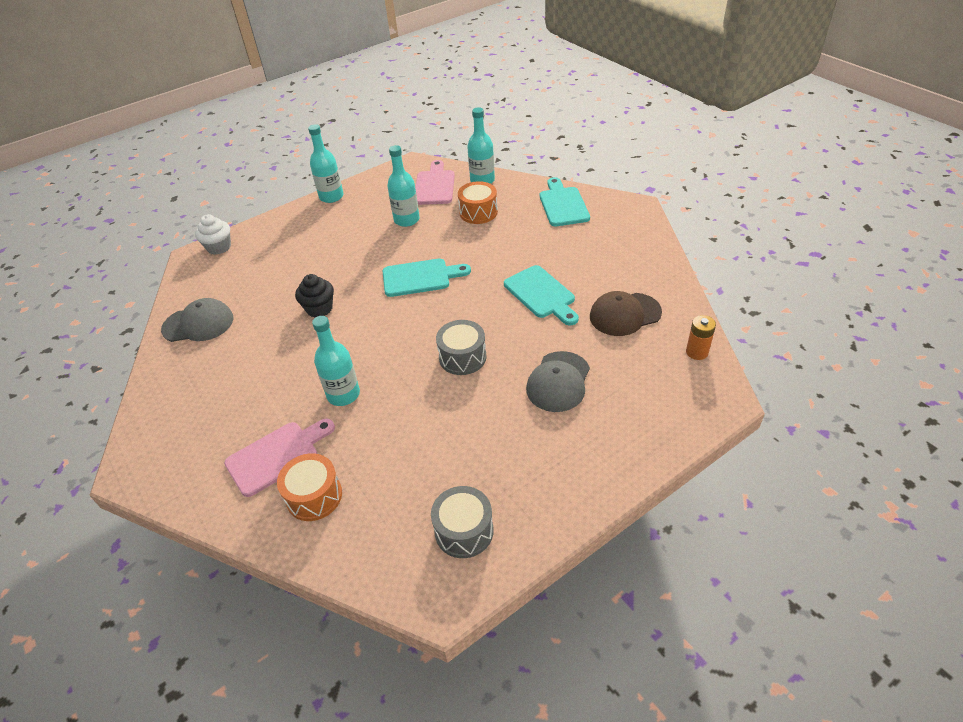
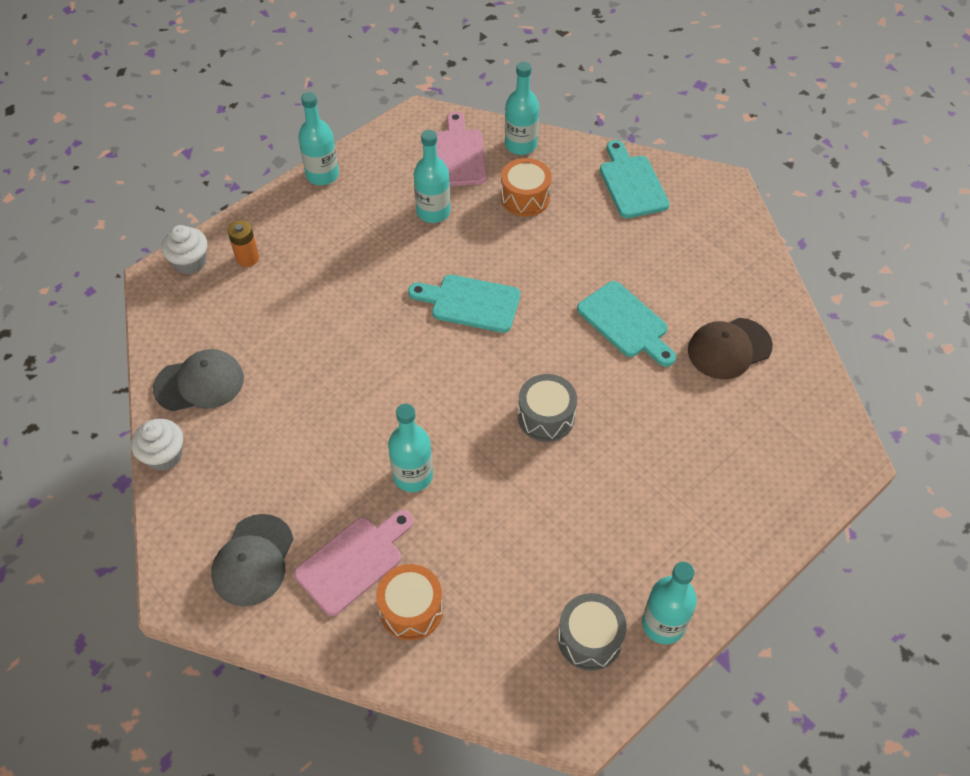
camera: 10 degrees left, 10 degrees up
(154, 371) = (164, 456): none -> white cupcake
(319, 308) = (352, 354): black cupcake -> none
(420, 277) = (470, 303): turquoise cutting board -> turquoise cutting board turned 150 degrees counterclockwise
(533, 523) = (663, 624): none -> turquoise bottle
(558, 382) = (664, 445): grey cap -> grey cap (253, 560)
(697, 352) = (817, 397): orange battery -> orange battery (247, 258)

